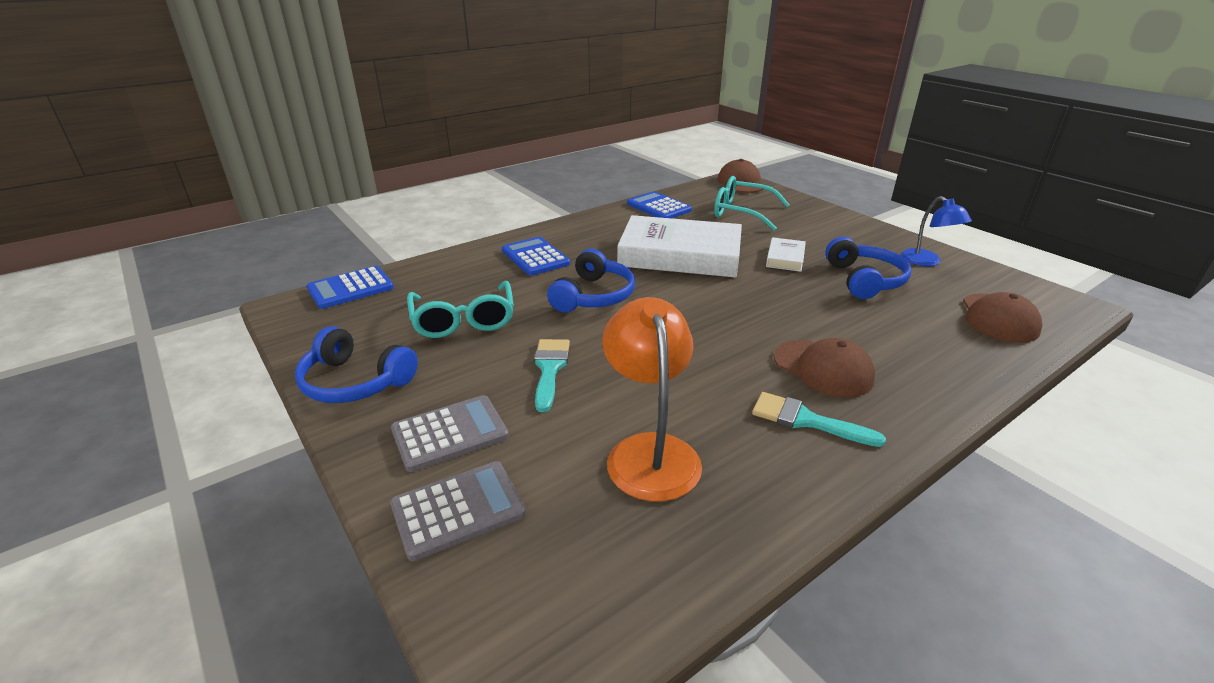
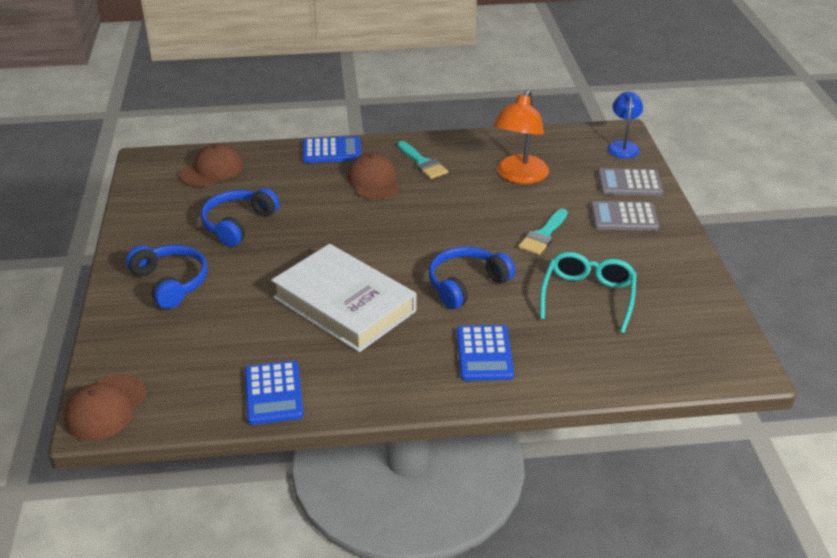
camera: 150 degrees left, 5 degrees up
(350, 288) = (685, 374): blue calculator -> blue calculator (332, 151)
(355, 382) = (681, 269): blue headphones -> blue headphones (170, 282)
(742, 212) = (198, 344): turquoise glasses -> none
(785, 258) = (260, 266): white book -> none
(926, 262) = (159, 222): blue lamp -> blue lamp (623, 146)

